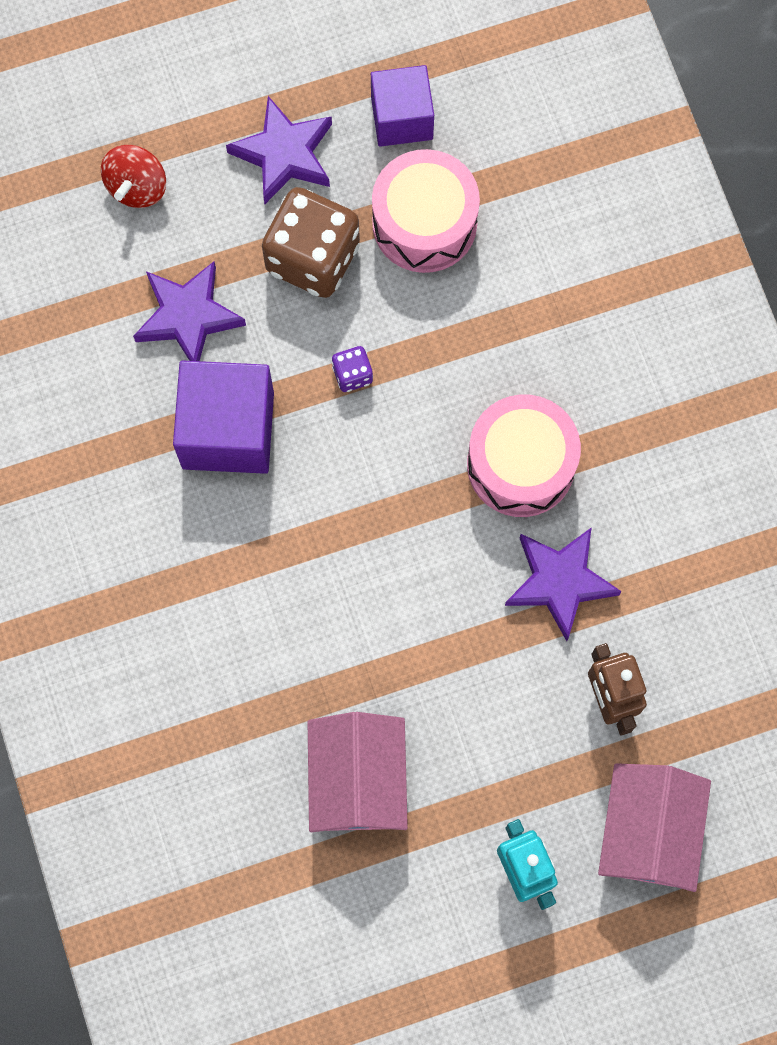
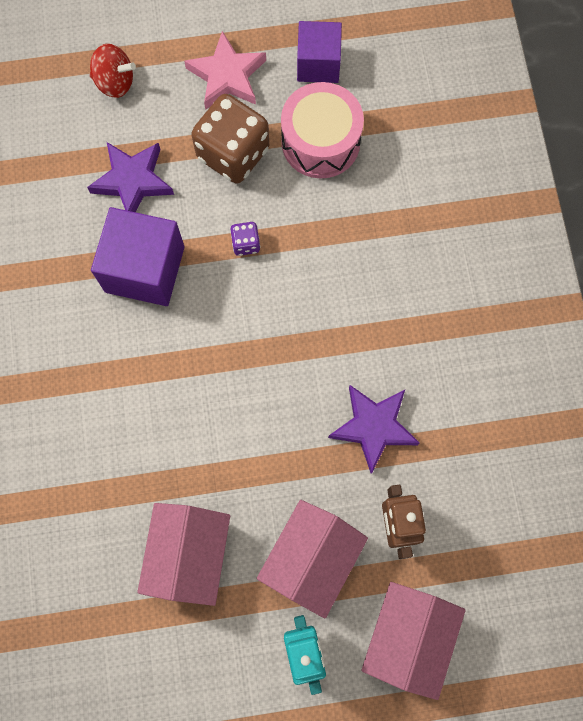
camera: 10 degrees right, 0 degrees up
(137, 187) = (115, 82): red spinning top -> red spinning top turned 105 degrees counterclockwise
(284, 154) = (227, 76): purple star -> pink star
(511, 759) = (311, 559): none -> pink house
(520, 464) = (360, 332): pink drum -> none

